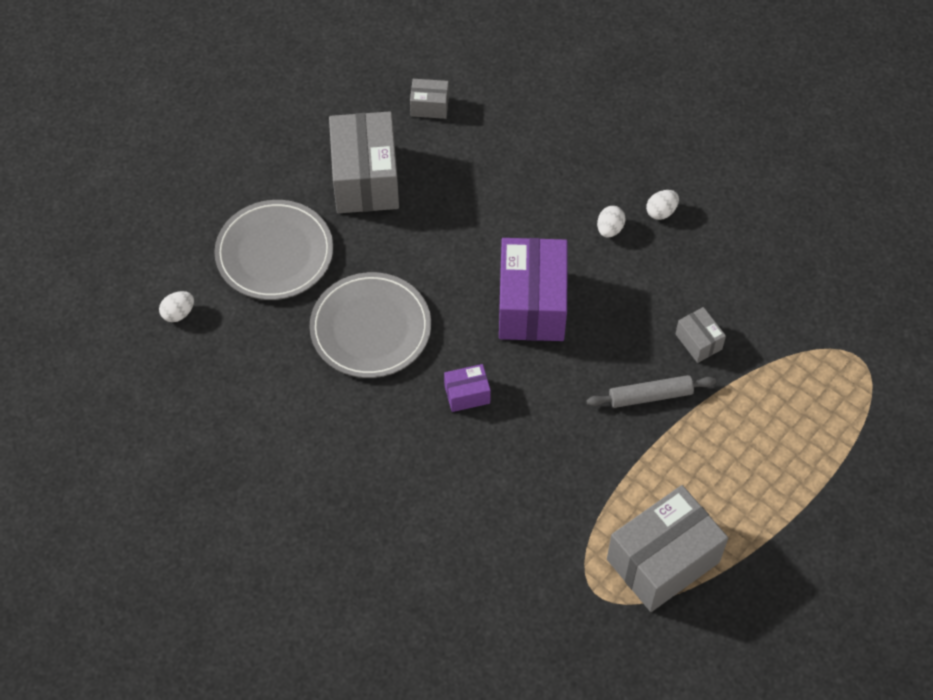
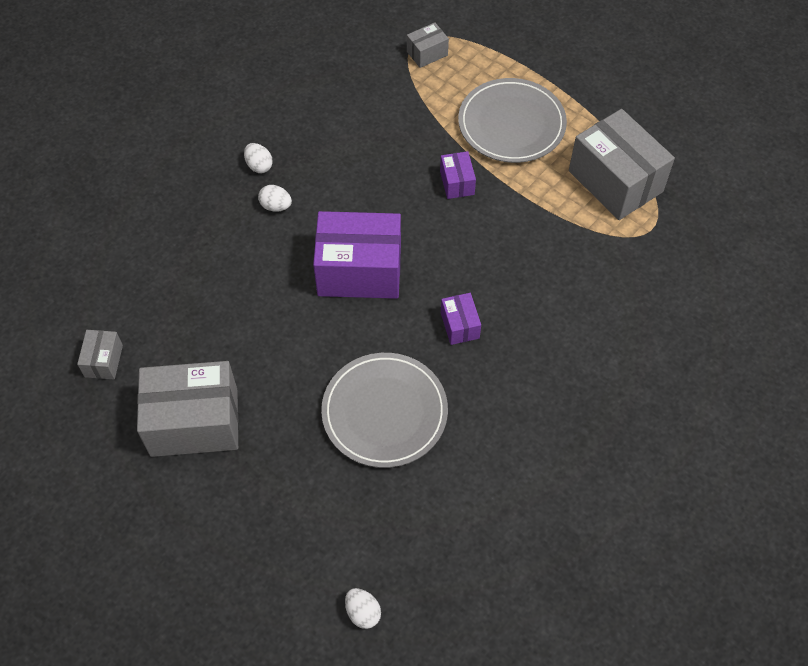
camera: 90 degrees left, 0 degrees up
(274, 253) = (286, 512): grey plate -> grey plate (511, 124)
(650, 396) = (457, 183): grey rolling pin -> purple box
(698, 341) = (401, 146): grey box -> grey box (427, 53)

